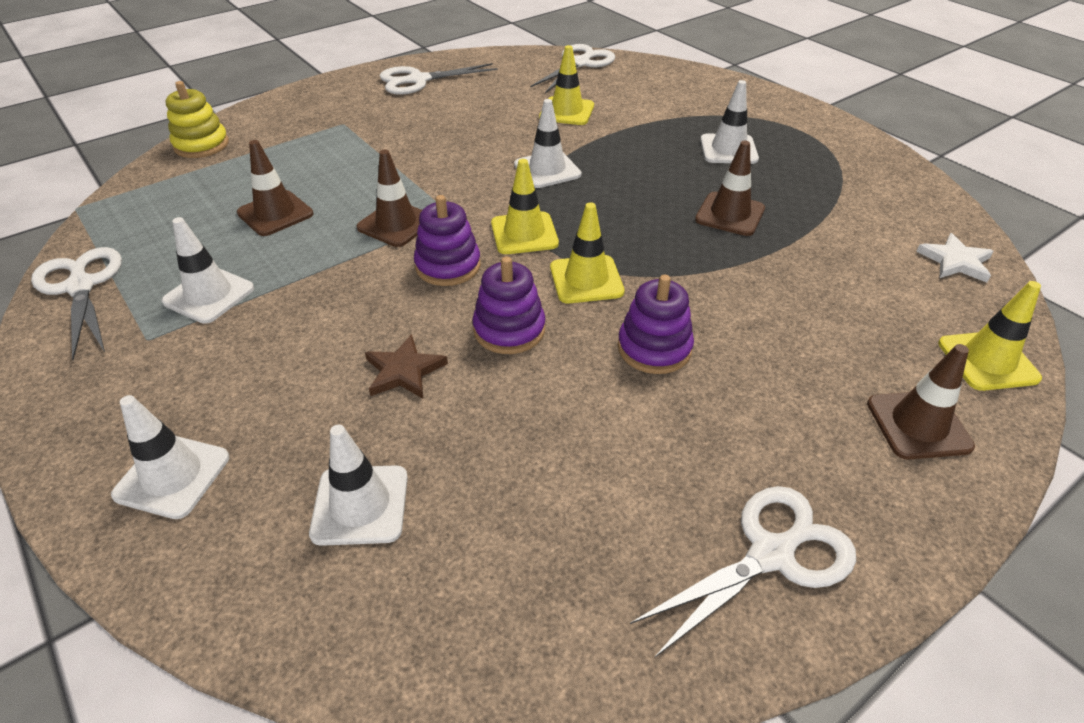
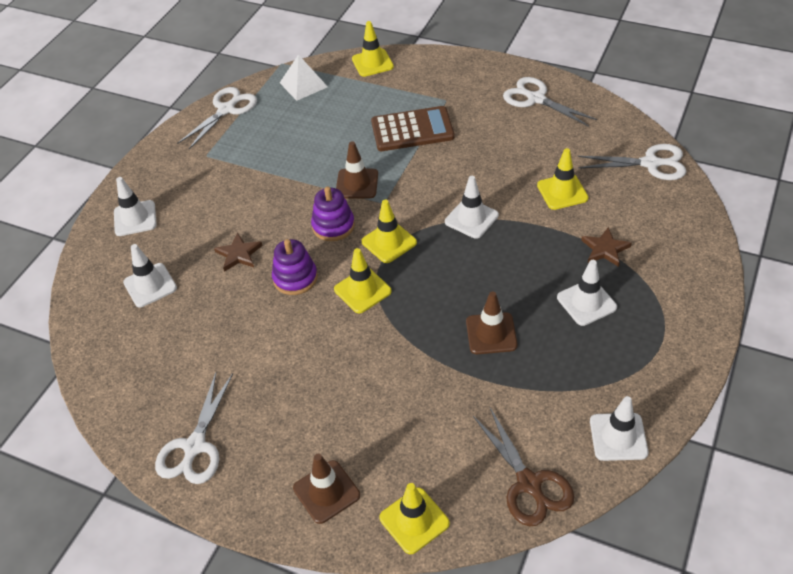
camera: 65 degrees right, 5 degrees up
(149, 204) = (303, 84): none -> white pyramid
(201, 145) = (372, 63): yellow stacking toy -> yellow traffic cone
(209, 295) = (248, 154): white traffic cone -> white traffic cone (618, 437)
(275, 213) = (330, 133): brown traffic cone -> none
(359, 158) = (412, 130): none -> brown calculator
(654, 348) = (319, 346): purple stacking toy -> none
(666, 118) = (605, 249): none -> brown star
(771, 555) = (195, 446): white scissors -> white scissors turned 75 degrees clockwise
(955, 261) = (528, 483): white star -> brown scissors

